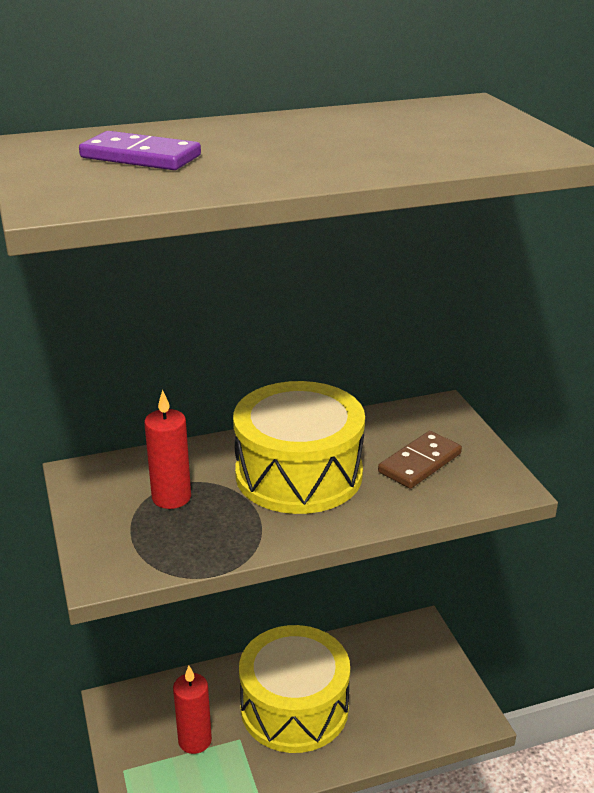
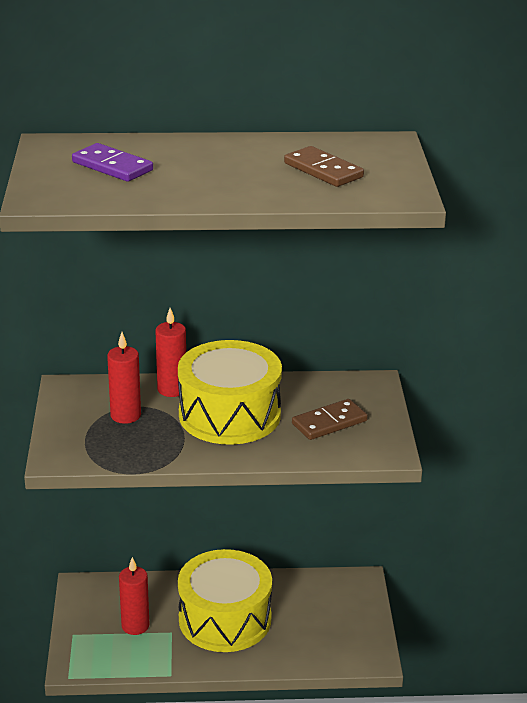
camera: 15 degrees right, 0 degrees up
(214, 454) = (172, 389): none -> red candle
(422, 135) = (323, 170): none -> brown domino

